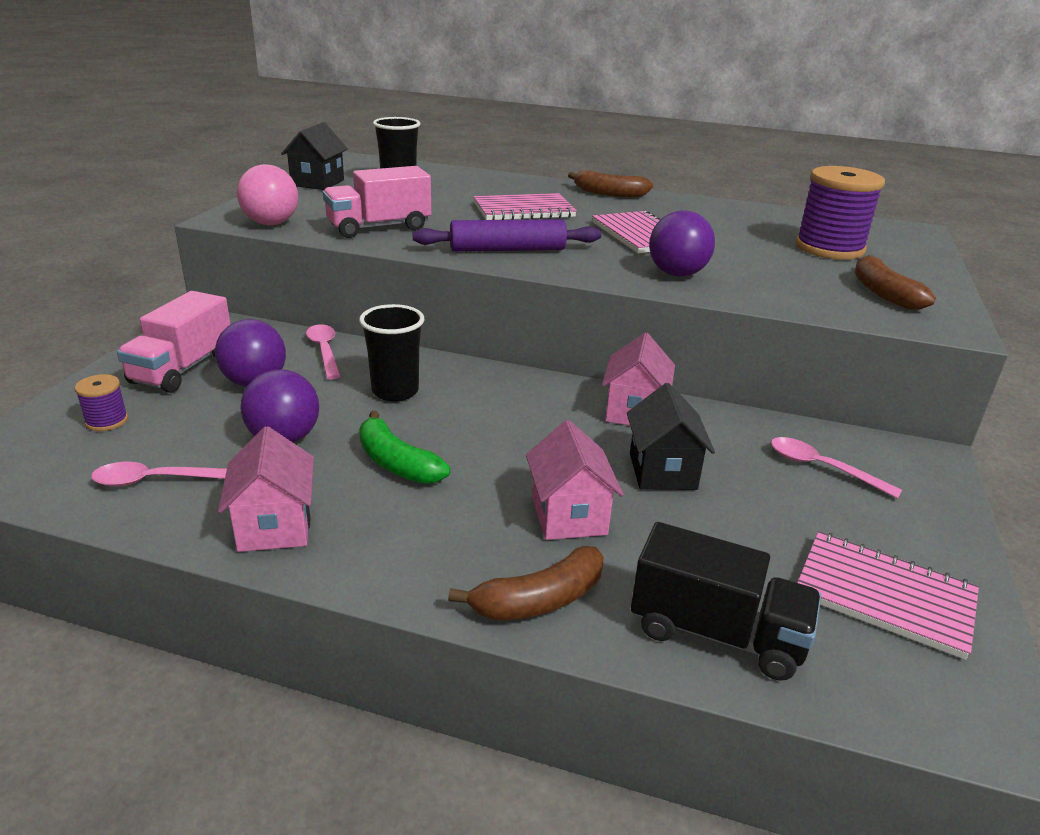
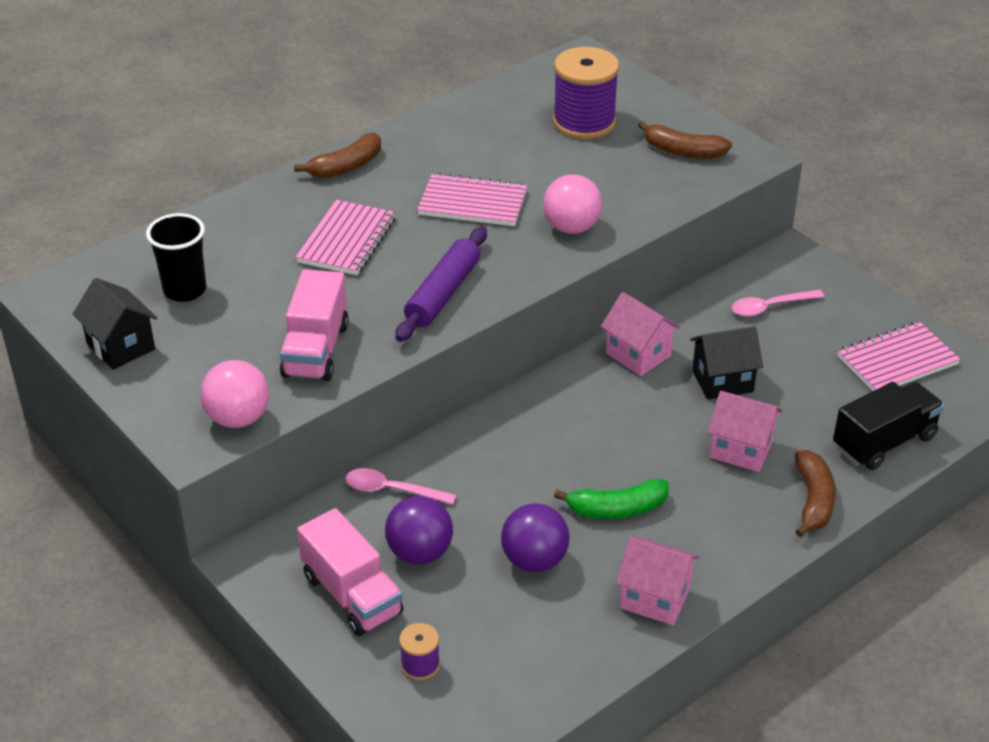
camera: 55 degrees left, 10 degrees up
(157, 480) = (546, 650): pink spoon -> none
(395, 391) = (505, 471): black cup -> none
(662, 471) = (722, 381): black house -> black house turned 45 degrees counterclockwise
(677, 274) = (571, 228): purple ball -> pink ball

